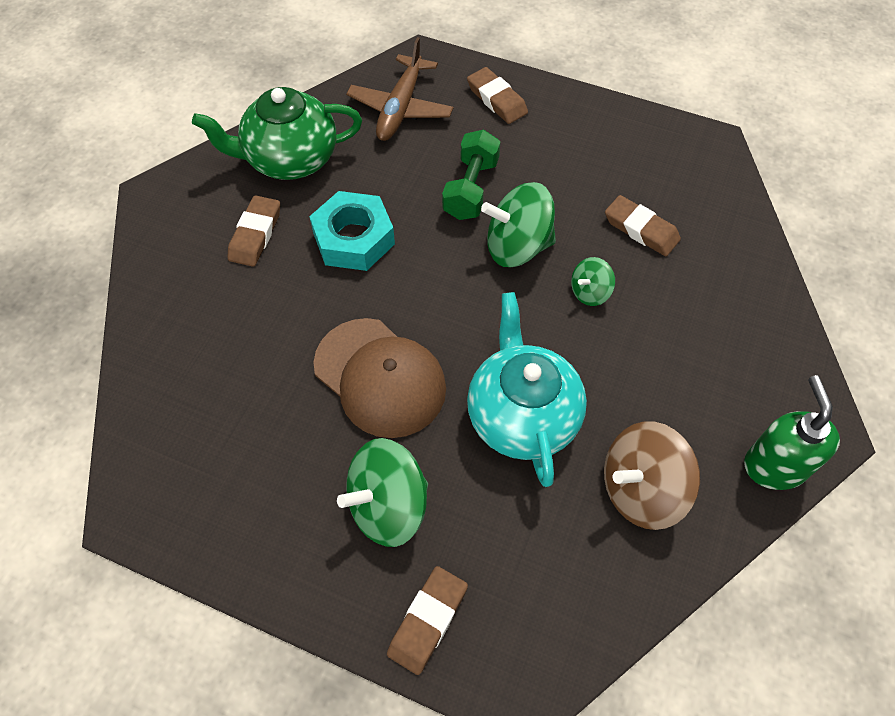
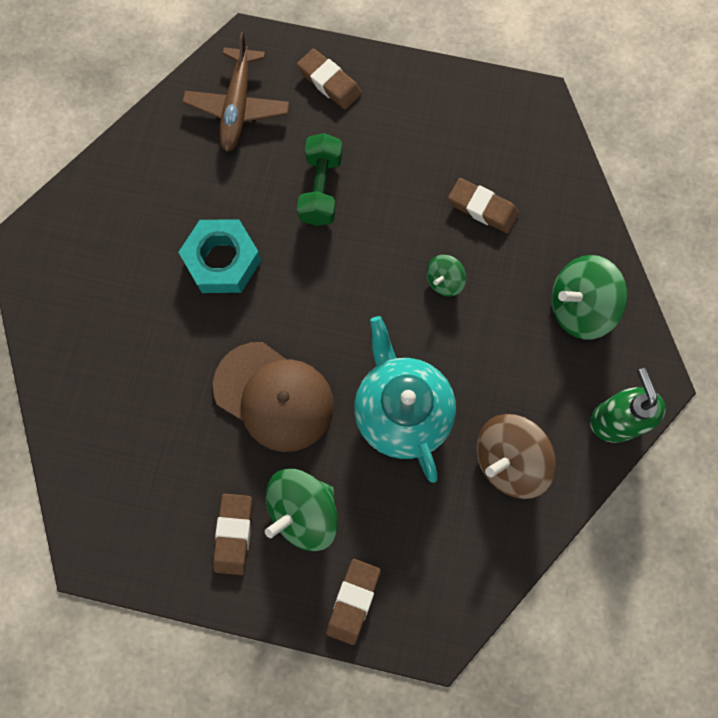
camera: 10 degrees left, 15 degrees up
(255, 234) = (130, 271): brown eraser -> brown eraser (234, 534)
(290, 159) = (143, 183): green teapot -> none
(517, 246) = (373, 244): green spinning top -> green spinning top (579, 307)

